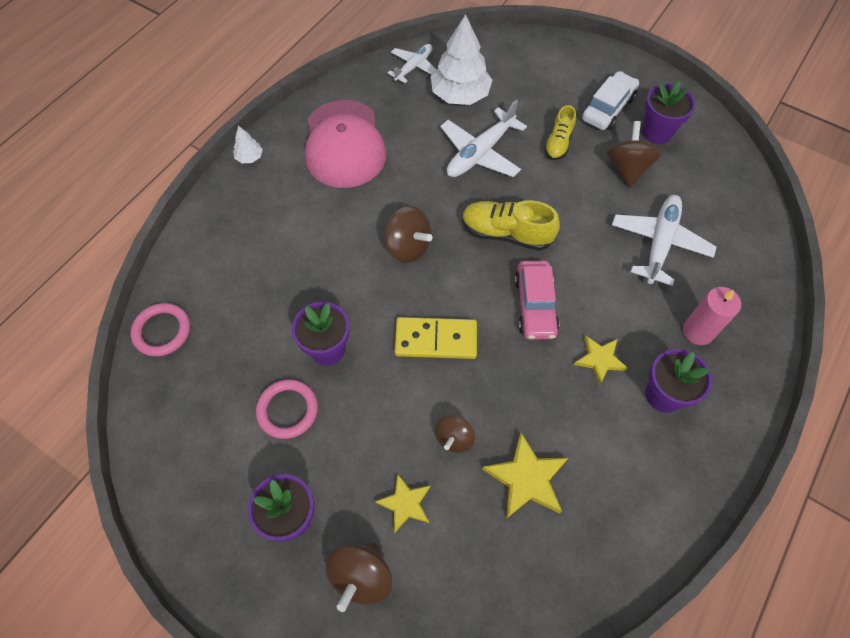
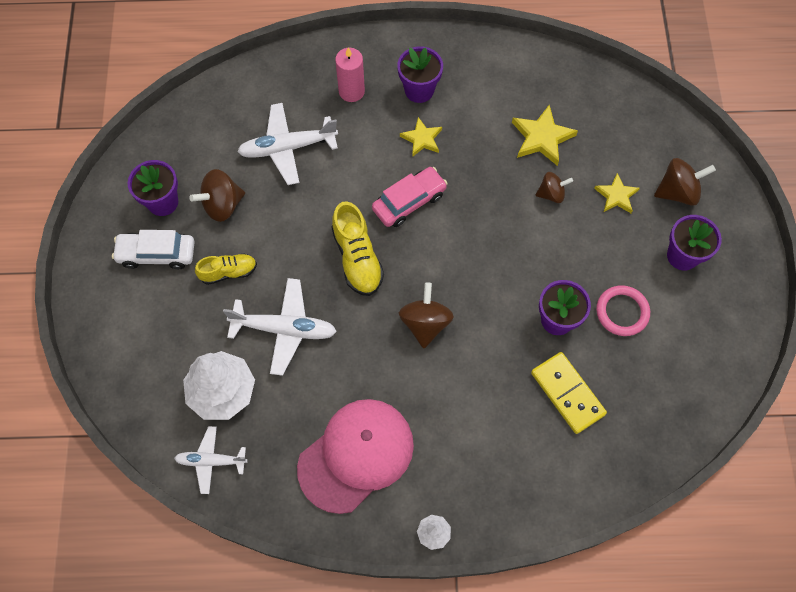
camera: 125 degrees left, 5 degrees up
(162, 331) = (644, 455): pink ring -> none
(436, 340) = (490, 250): yellow domino -> yellow domino (567, 393)

